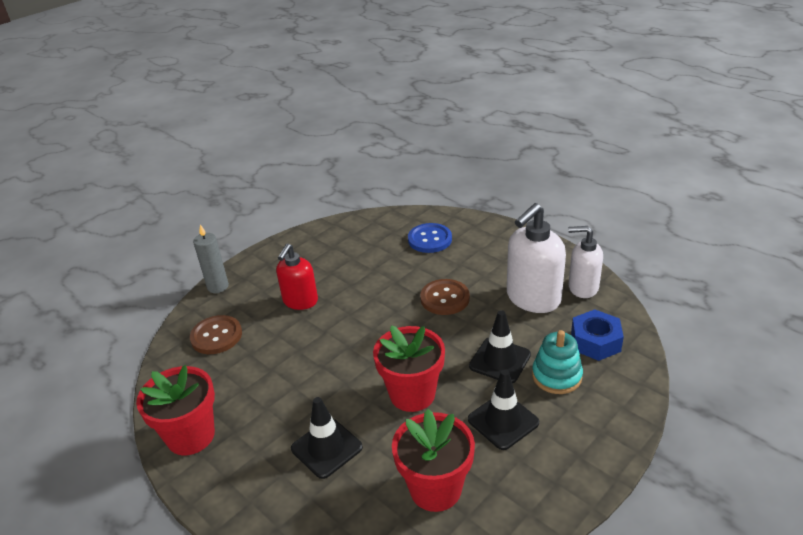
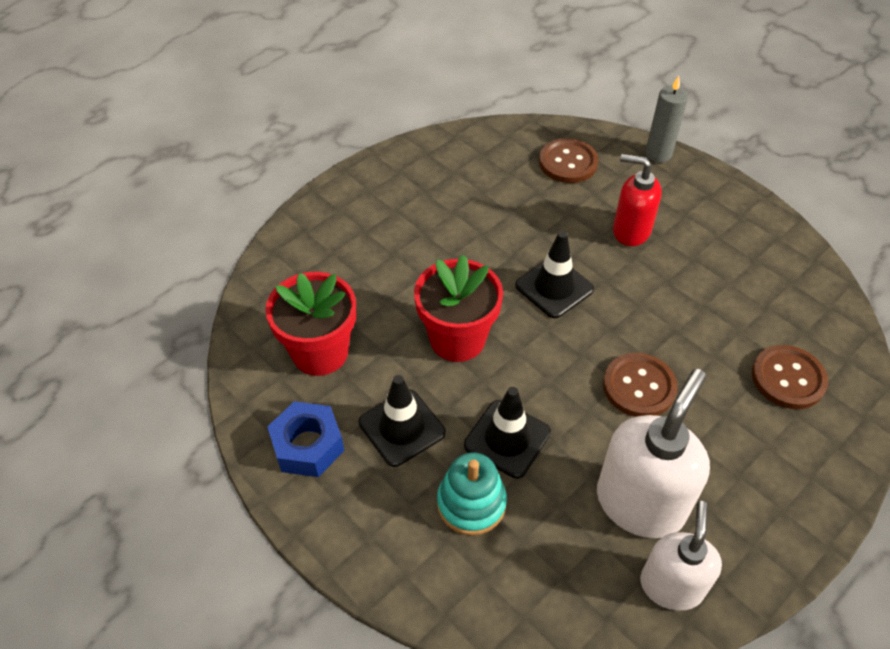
camera: 90 degrees right, 15 degrees up
(191, 436) = (424, 161): red flower pot -> none
(326, 448) = (390, 262): black traffic cone -> black traffic cone (554, 287)
(430, 239) = (788, 378): blue button -> brown button
(532, 298) = (640, 503): white soap dispenser -> white soap dispenser turned 75 degrees clockwise
(595, 341) = (537, 572): blue nut -> blue nut (308, 445)

